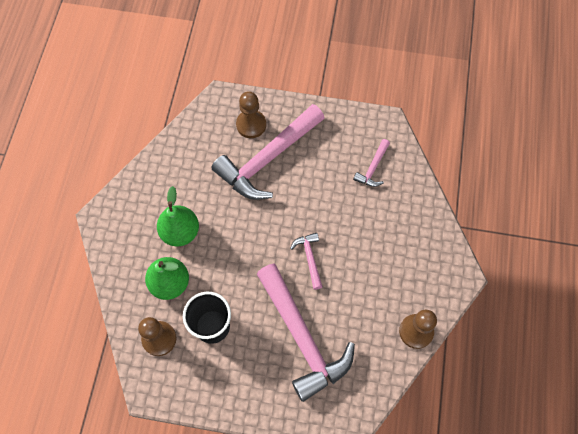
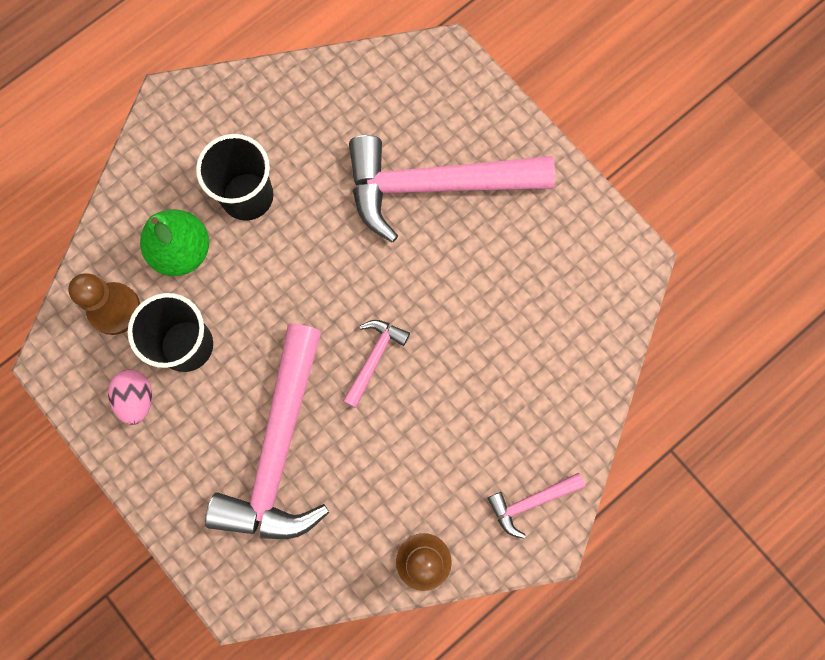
camera: 40 degrees right, 10 degrees up
(180, 232) = (247, 196): green pear -> black cup
(210, 373) = (137, 399): none -> pink egg
(251, 125) = (453, 122): brown pawn -> none
(373, 168) = (561, 306): pink hammer -> pink hammer (531, 501)

